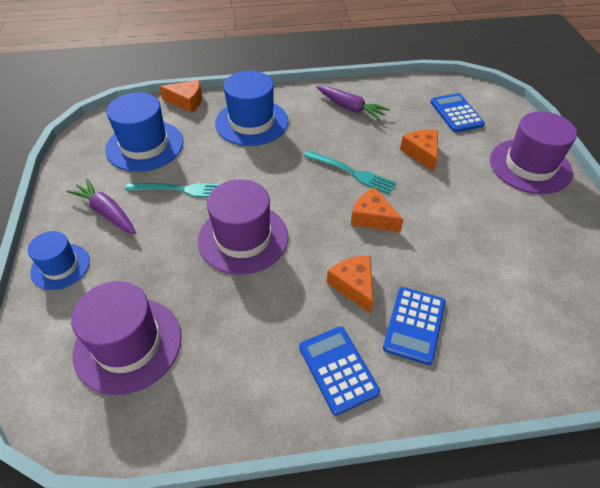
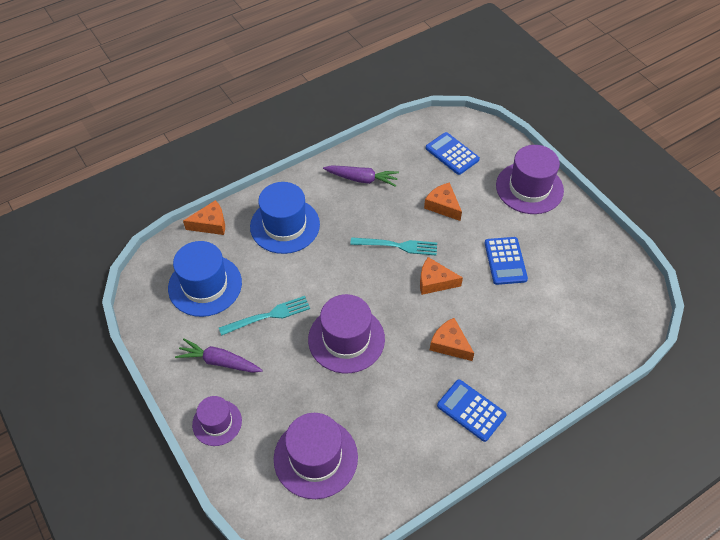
camera: 25 degrees left, 5 degrees up
(60, 266) = (217, 422): blue hat -> purple hat
(414, 325) = (505, 357): blue calculator -> blue calculator (505, 261)

